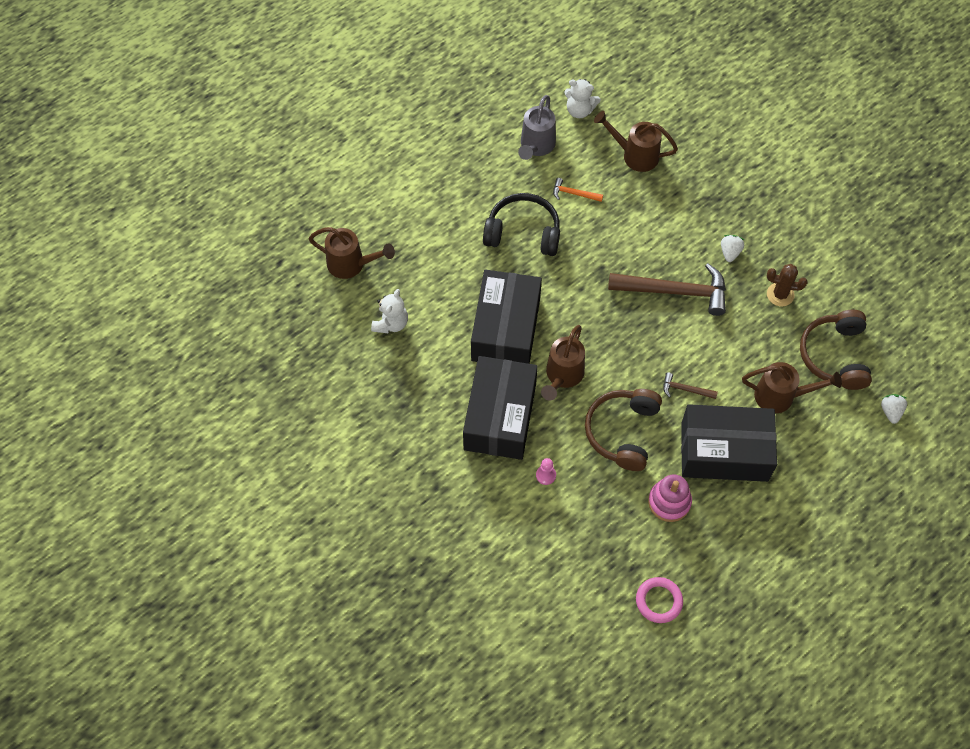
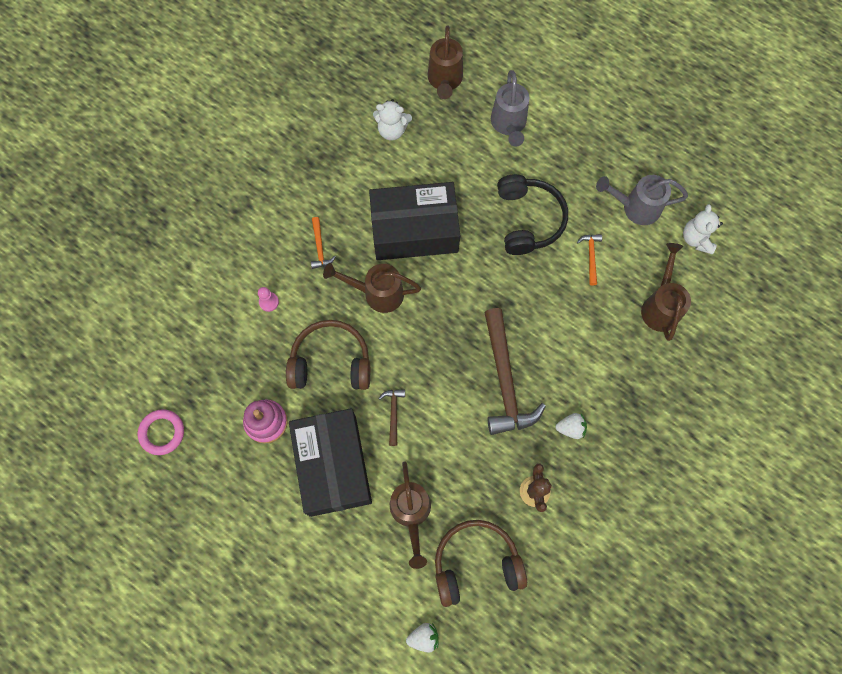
camera: 75 degrees right, 10 degrees up
(418, 222) = (508, 124): none -> grey watering can
(500, 416) = (320, 247): black box -> orange hammer

